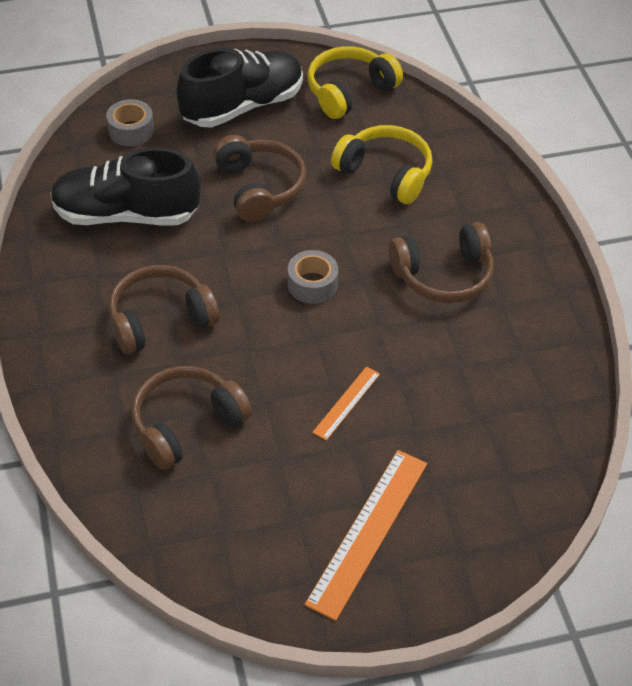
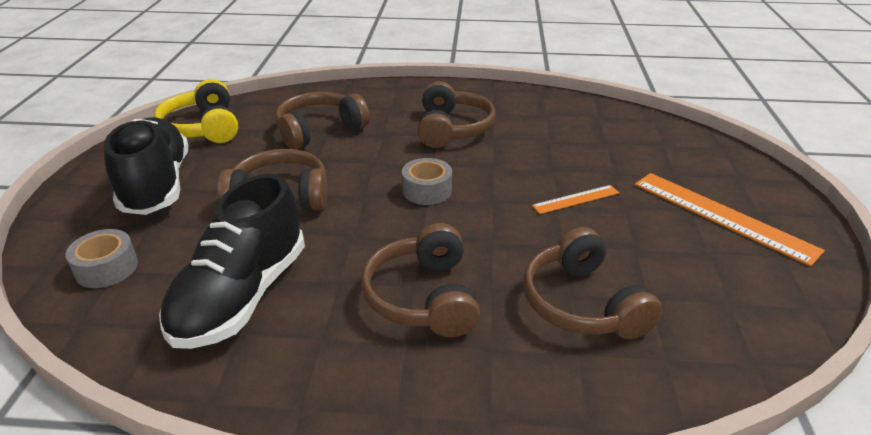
camera: 70 degrees left, 15 degrees down
(346, 403) = (576, 199): orange ruler -> orange ruler turned 75 degrees counterclockwise
(385, 173) = (319, 131): yellow headphones -> brown headphones

